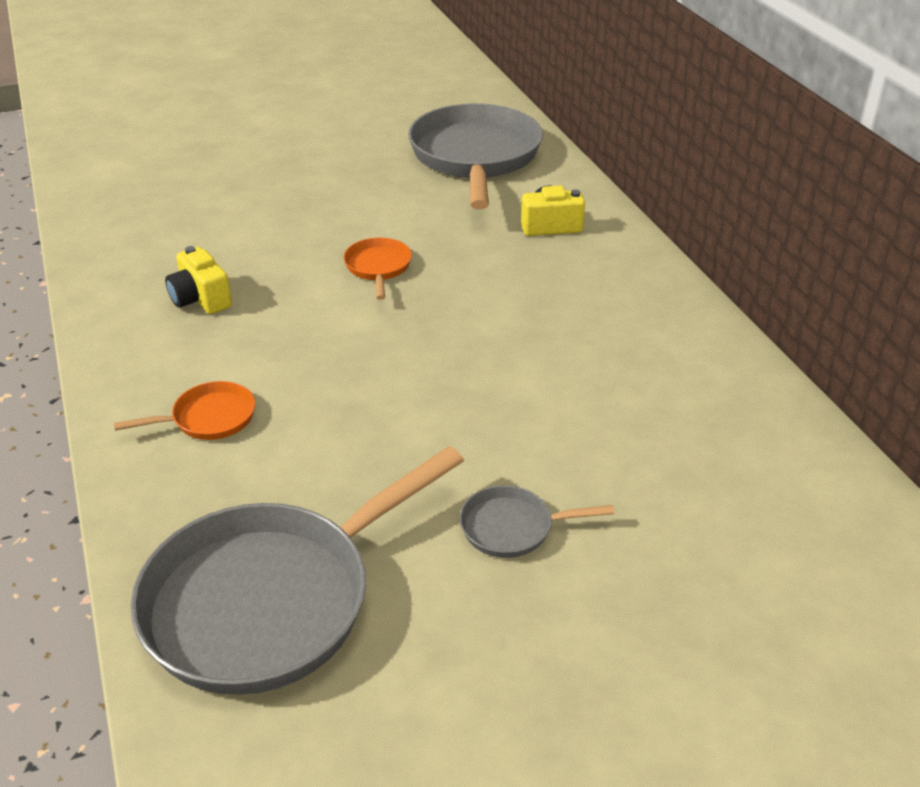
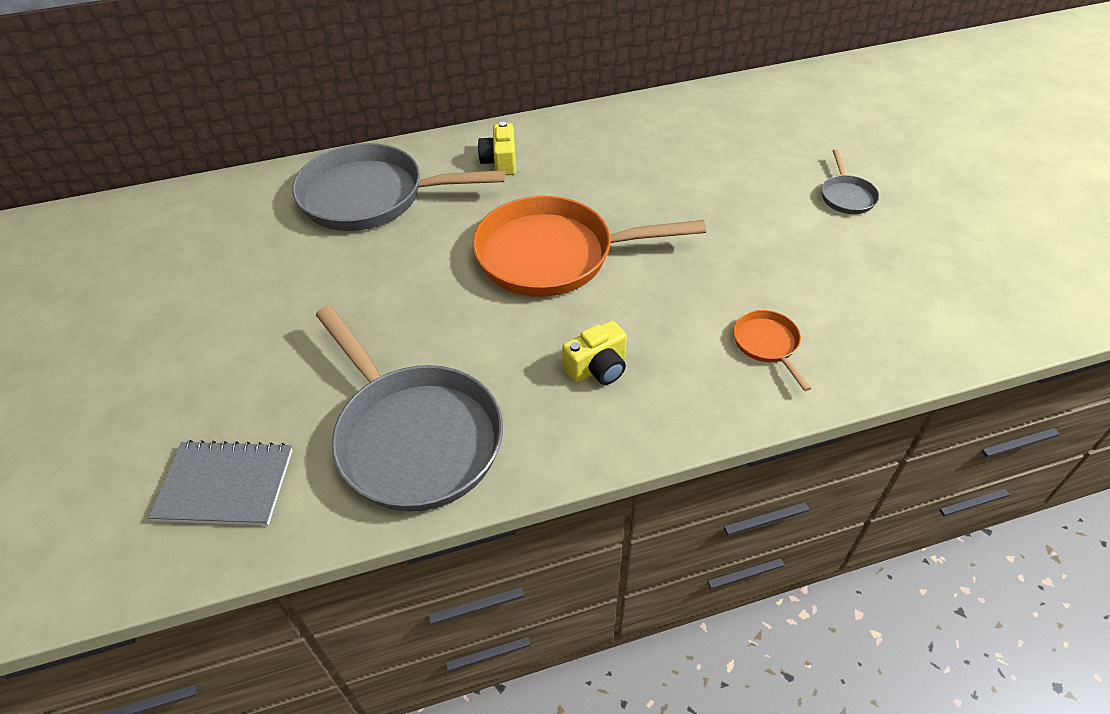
camera: 85 degrees left, 10 degrees up
(125, 140) = (225, 485): none -> grey notebook
(270, 600) = (939, 296): grey pan -> grey pan (414, 437)
(378, 268) = (553, 255): orange pan -> orange pan, size x2.30

